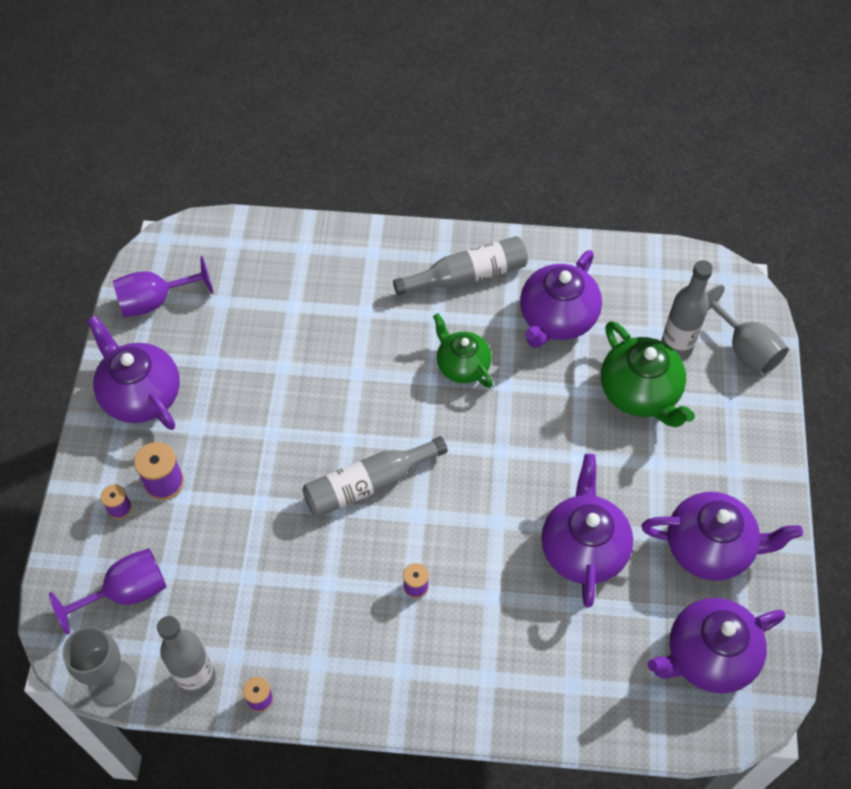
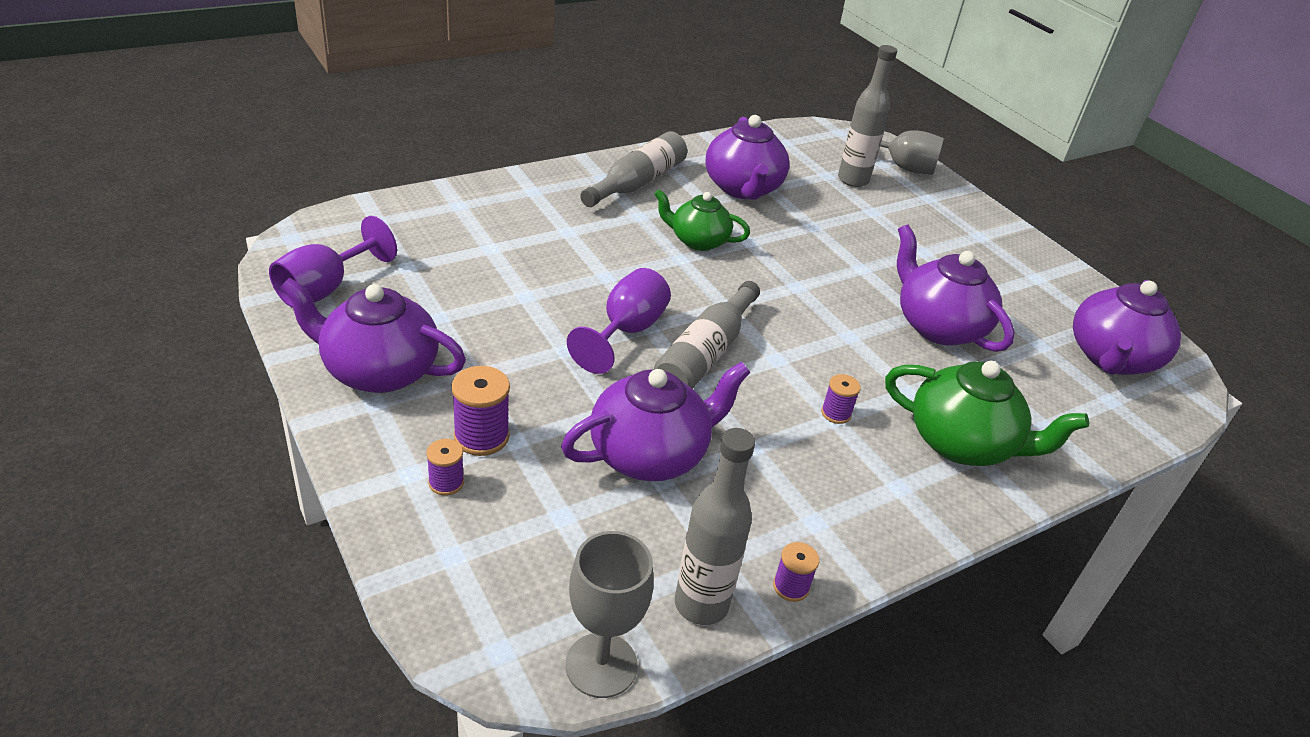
camera: 40 degrees left, 20 degrees down
(126, 592) = (531, 561): purple goblet -> purple goblet (626, 331)
(640, 393) = (860, 213): green teapot -> green teapot (963, 443)
(710, 547) = (1024, 289): purple teapot -> purple teapot (650, 454)

